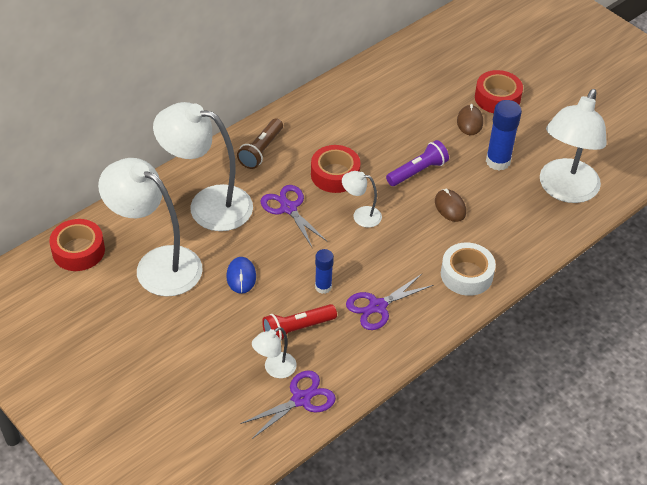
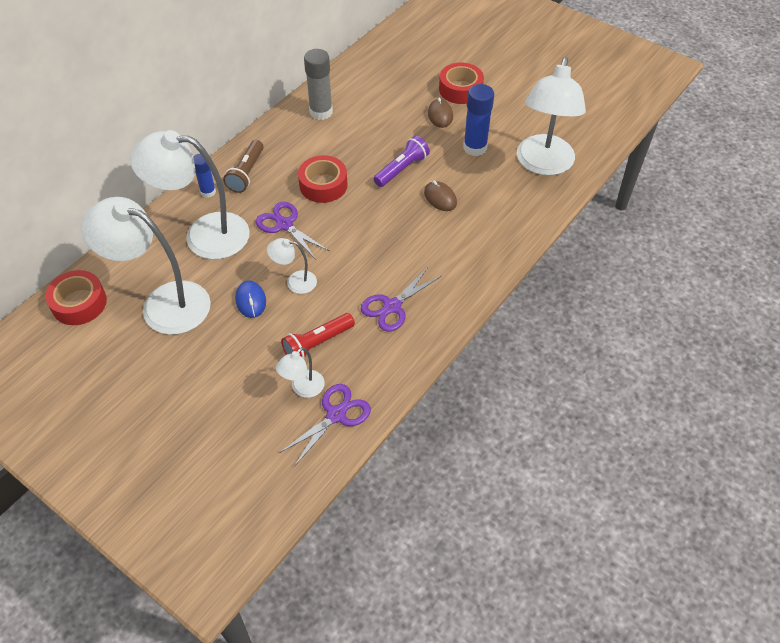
camera: 10 degrees left, 5 degrees up
(323, 287) = (334, 296): blue glue stick -> blue glue stick (208, 192)
(348, 99) = (321, 112): none -> grey glue stick
(361, 215) = (356, 220): white lamp -> white lamp (295, 282)
(466, 274) = (471, 260): white tape -> none

